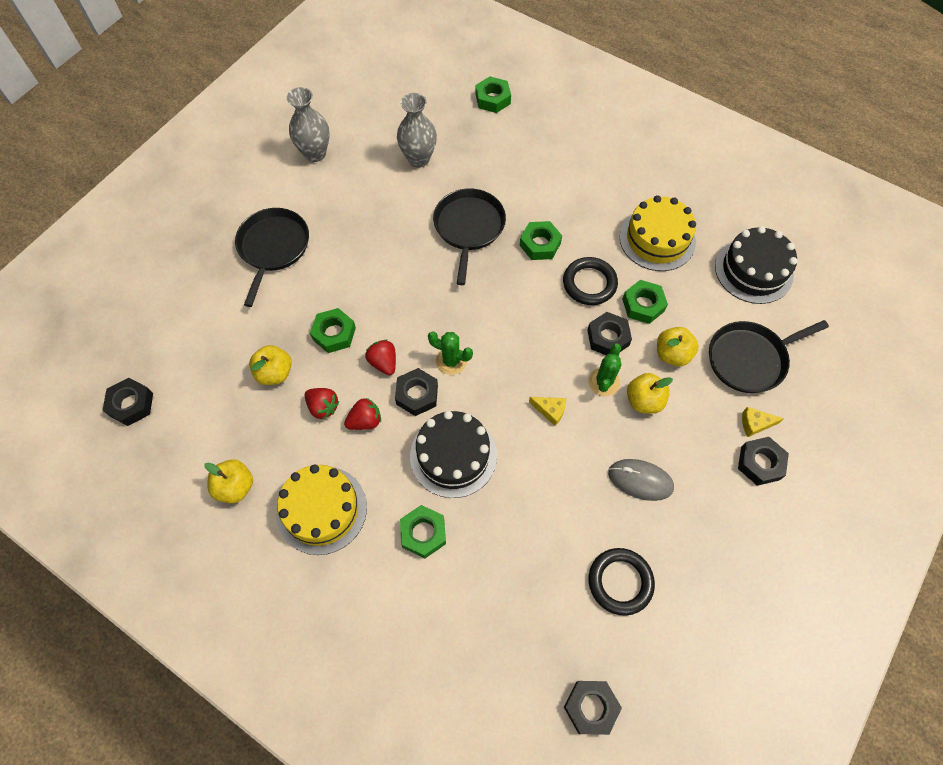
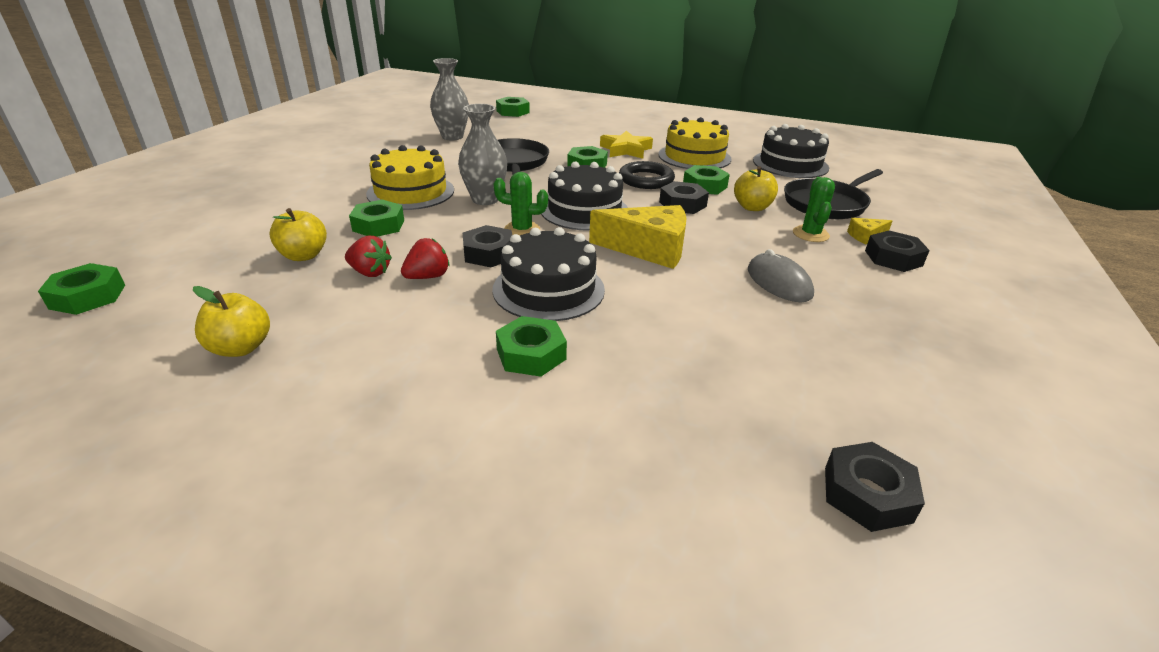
camera: 15 degrees left, 30 degrees down
(131, 404) = (88, 297): black nut -> green nut
(273, 248) = (302, 185): black pan -> none
(315, 153) = (347, 140): grey vase -> grey vase (485, 199)
(322, 509) = (377, 352): yellow cake -> yellow cake (410, 192)
(383, 363) = (442, 237): red strawberry -> none
(513, 335) = (584, 210): none -> black cake
(550, 411) = (648, 249): yellow cheese -> yellow cheese, size x2.20
(590, 213) = (626, 150): none -> yellow star
(604, 382) = (695, 227): green cactus -> green cactus (810, 234)
(620, 582) = (814, 360): black ring -> none
(640, 480) = (779, 282): grey mouse -> grey mouse turned 60 degrees clockwise
(644, 401) = (744, 234): yellow apple -> none

